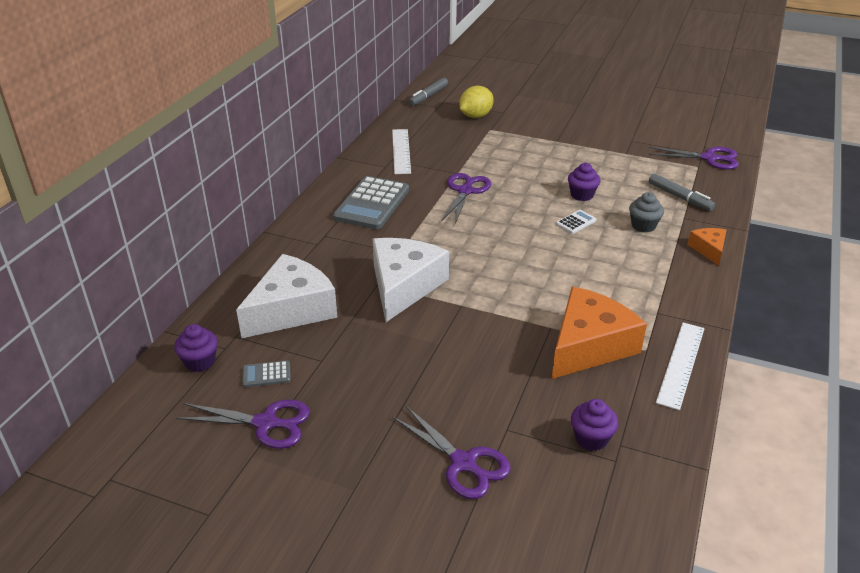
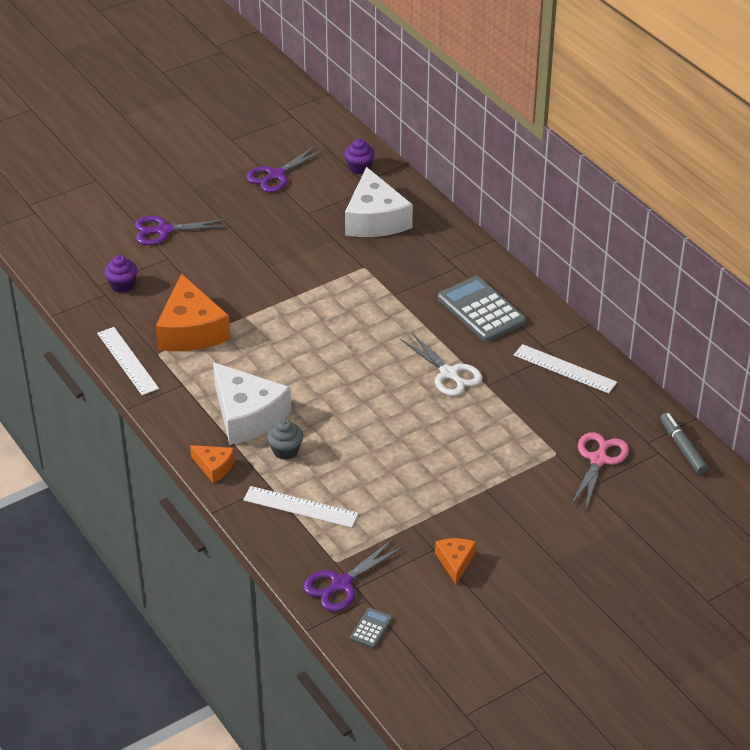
camera: 125 degrees right, 5 degrees up
(266, 374) = (318, 188): grey calculator -> grey calculator (371, 628)
(404, 286) = (348, 278): white cheese -> white cheese (247, 415)
(465, 191) = (449, 374): purple scissors -> white scissors
(475, 116) = (598, 459): yellow lemon -> pink scissors
(576, 222) = (333, 413): white calculator -> none
(582, 195) = (370, 443): purple cupcake -> none
(629, 131) = (455, 562): none -> orange cheese
(680, 197) = (300, 507): grey marker -> white ruler

